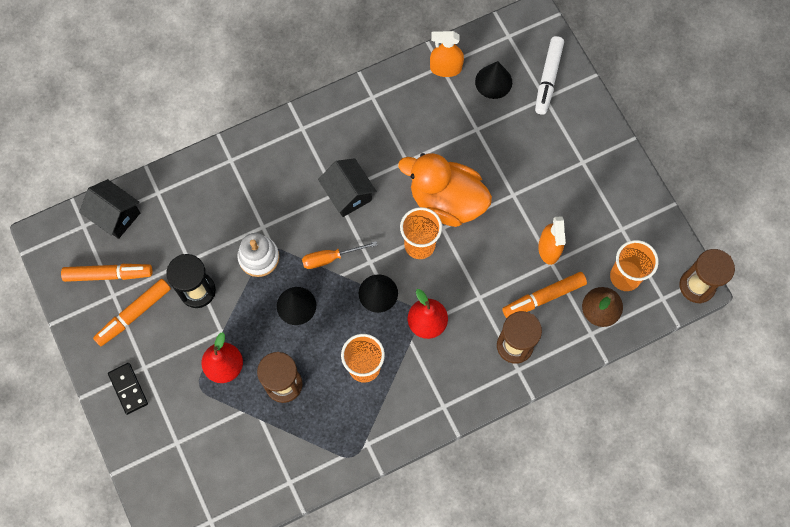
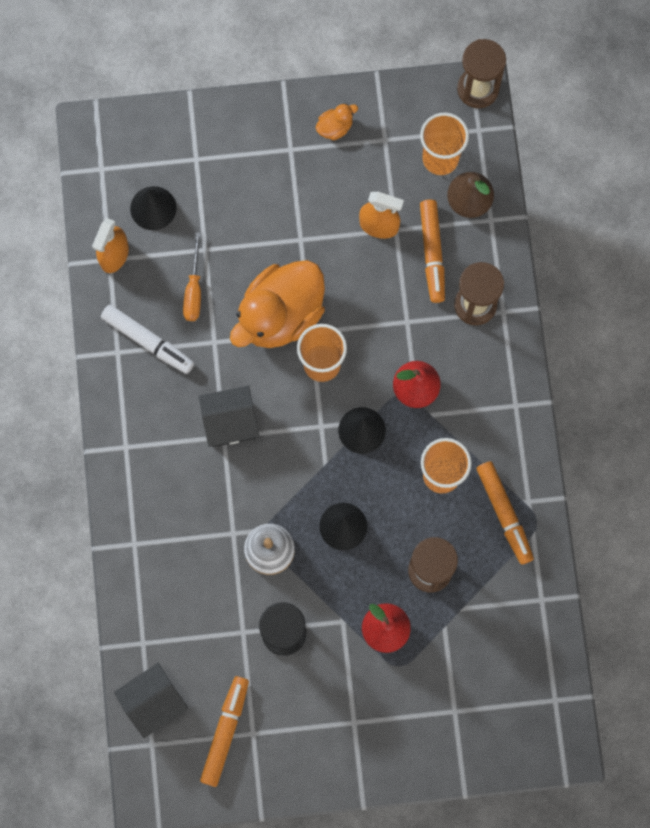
camera: 70 degrees left, 5 degrees up
(128, 389) = (373, 748): black domino -> none
(134, 314) = (285, 715): orange marker -> orange marker (504, 513)
(330, 258) = (300, 469): orange screwdriver -> orange screwdriver (194, 290)
(548, 78) = (173, 146): white marker -> white marker (148, 341)
(615, 188) = (335, 127): none -> orange duck

